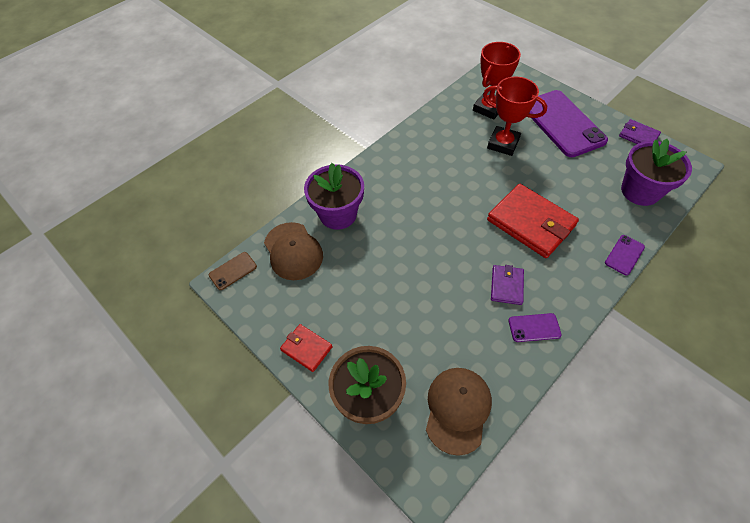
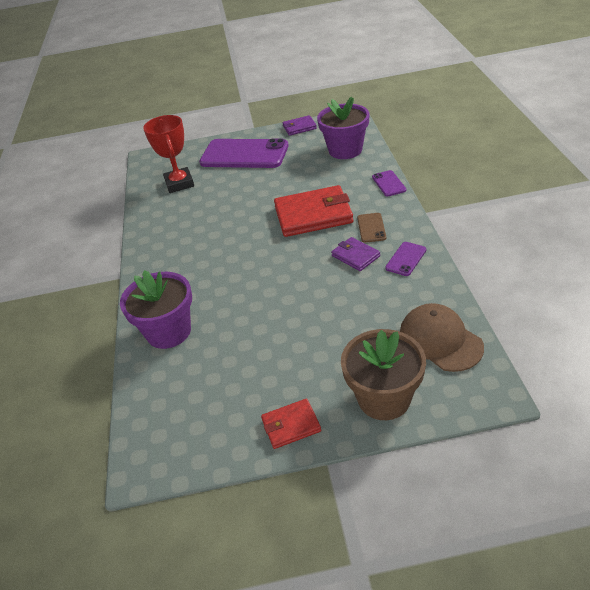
camera: 50 degrees left, 15 degrees down
(233, 271) = (137, 453): brown phone -> brown phone (371, 228)
(293, 251) = (171, 387): brown cap -> none
(503, 144) = (223, 193): red trophy -> none

